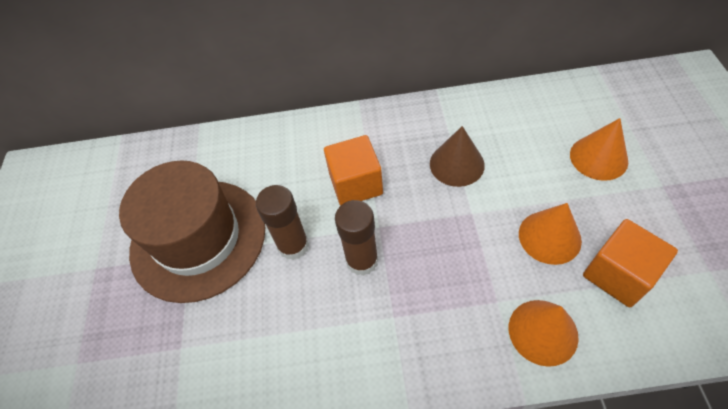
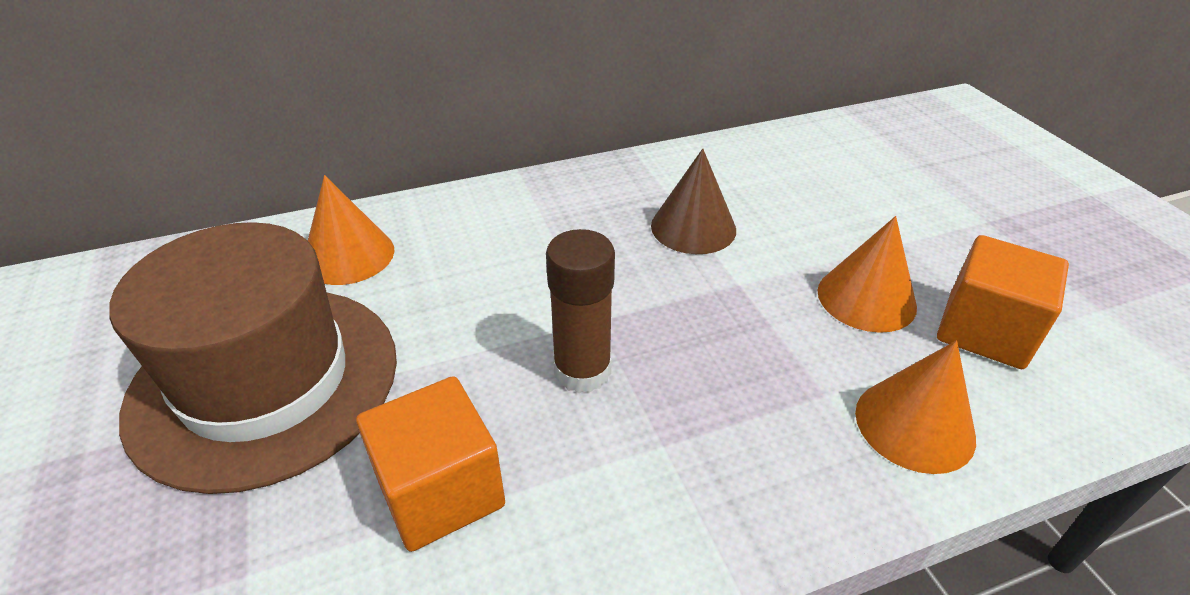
camera: 20 degrees left, 15 degrees down
(293, 246) = (453, 367): brown glue stick -> none
(356, 184) = (541, 269): orange cube -> orange cube (440, 491)
(598, 157) = (889, 200): orange cone -> orange cone (348, 255)

